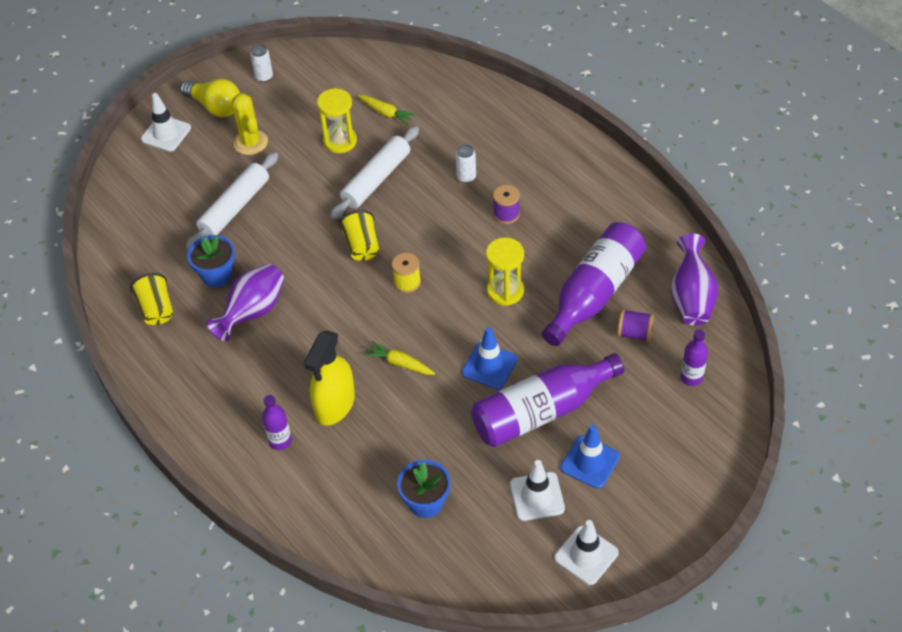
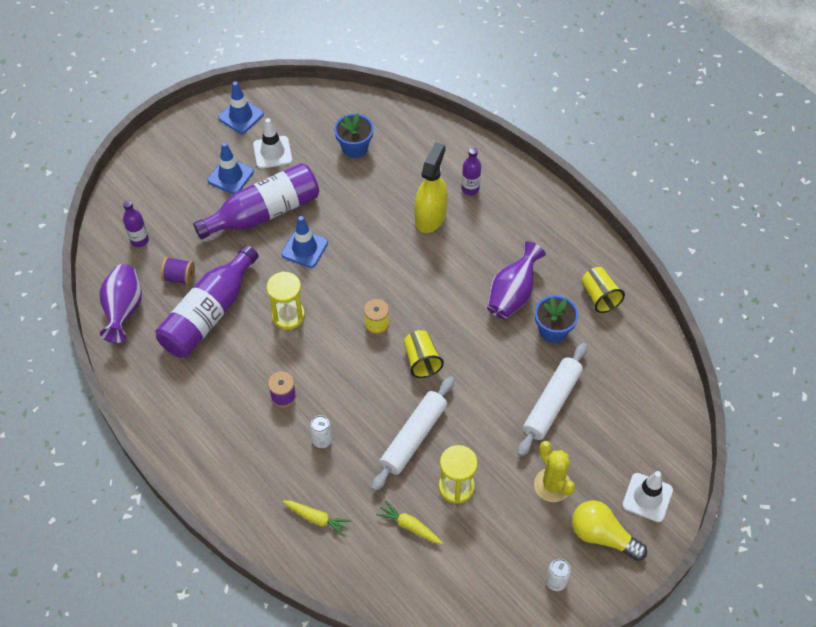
camera: 175 degrees right, 5 degrees up
(399, 363) = (379, 250): yellow carrot -> yellow carrot (317, 518)
(586, 555) = (241, 116): white traffic cone -> blue traffic cone

